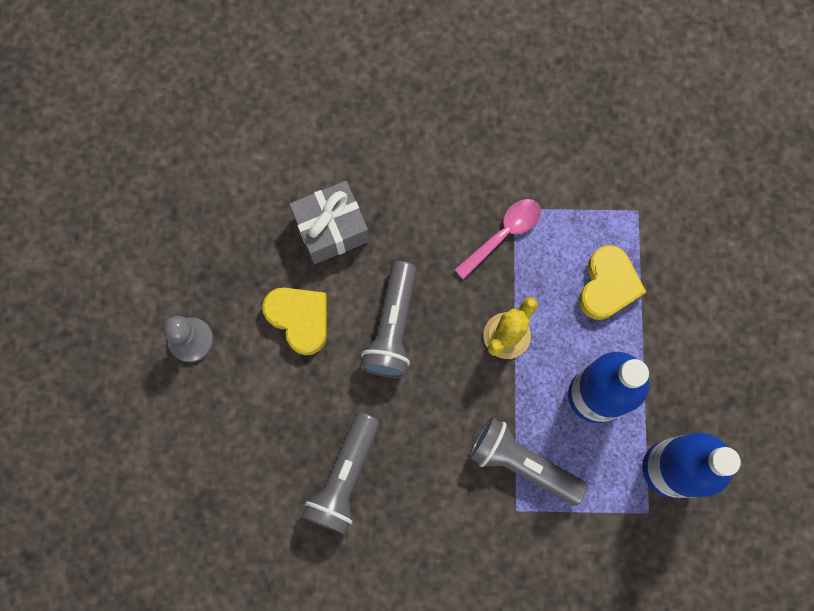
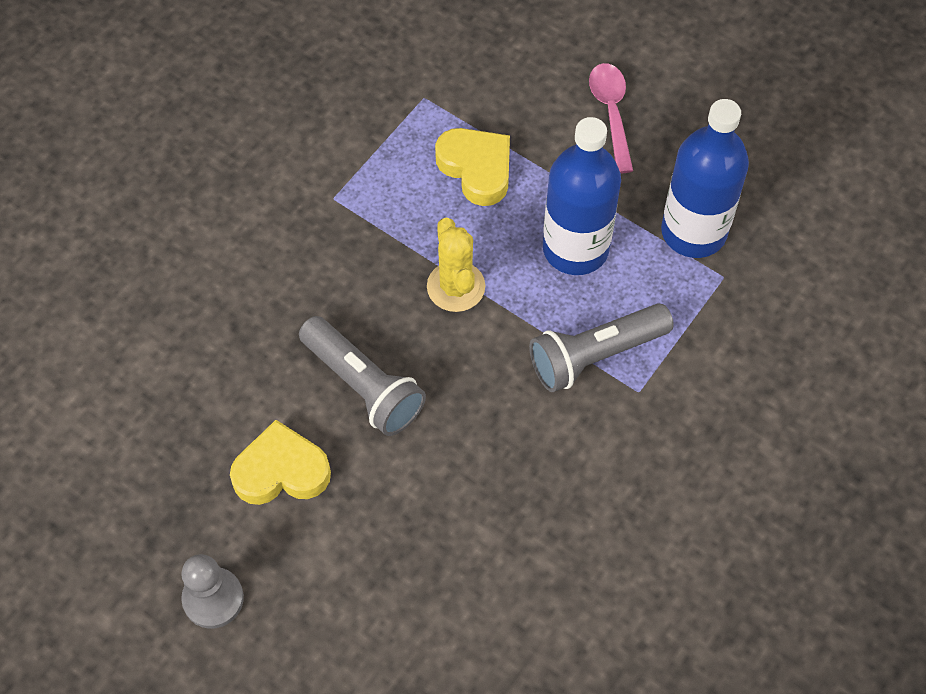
camera: 55 degrees left, 15 degrees down
(331, 229) = (211, 377): grey gift -> none
(345, 477) = (485, 534): grey flashlight -> none
(503, 234) = (351, 224): pink spoon -> pink spoon (611, 113)

